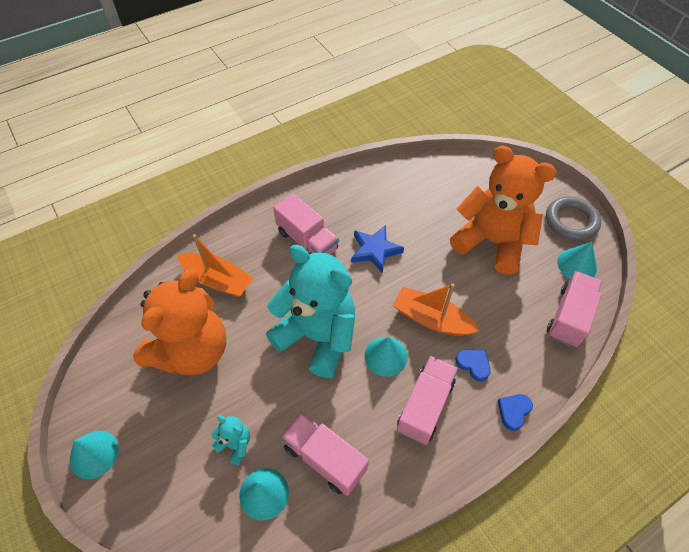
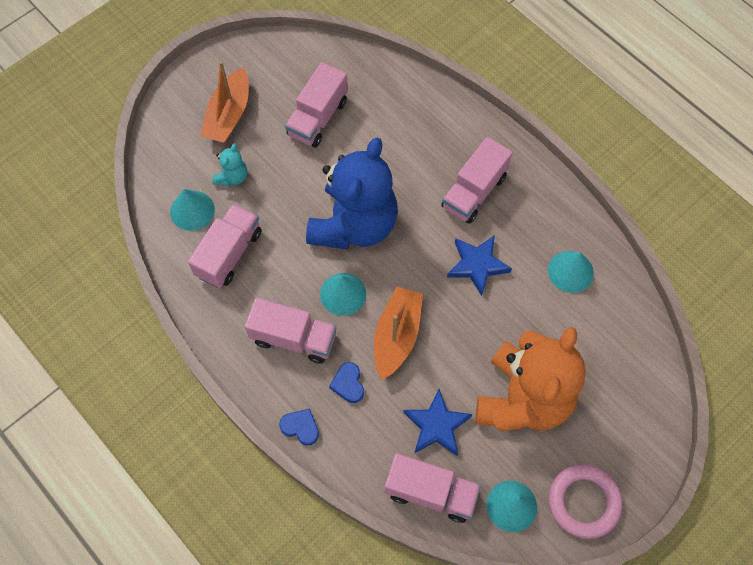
camera: 80 degrees right, 10 degrees up
(94, 454) = (210, 72): turquoise cone -> turquoise cone (570, 271)
(192, 351) = (318, 118): orange teddy bear -> pink truck
(217, 280) = (402, 118): orange boat -> orange boat (229, 115)
(317, 336) = (354, 224): turquoise teddy bear -> blue teddy bear
(473, 364) = (348, 384): blue heart -> blue heart turned 135 degrees clockwise
(513, 303) = (436, 425): none -> blue star
(571, 221) = (583, 502): grey ring -> pink ring

